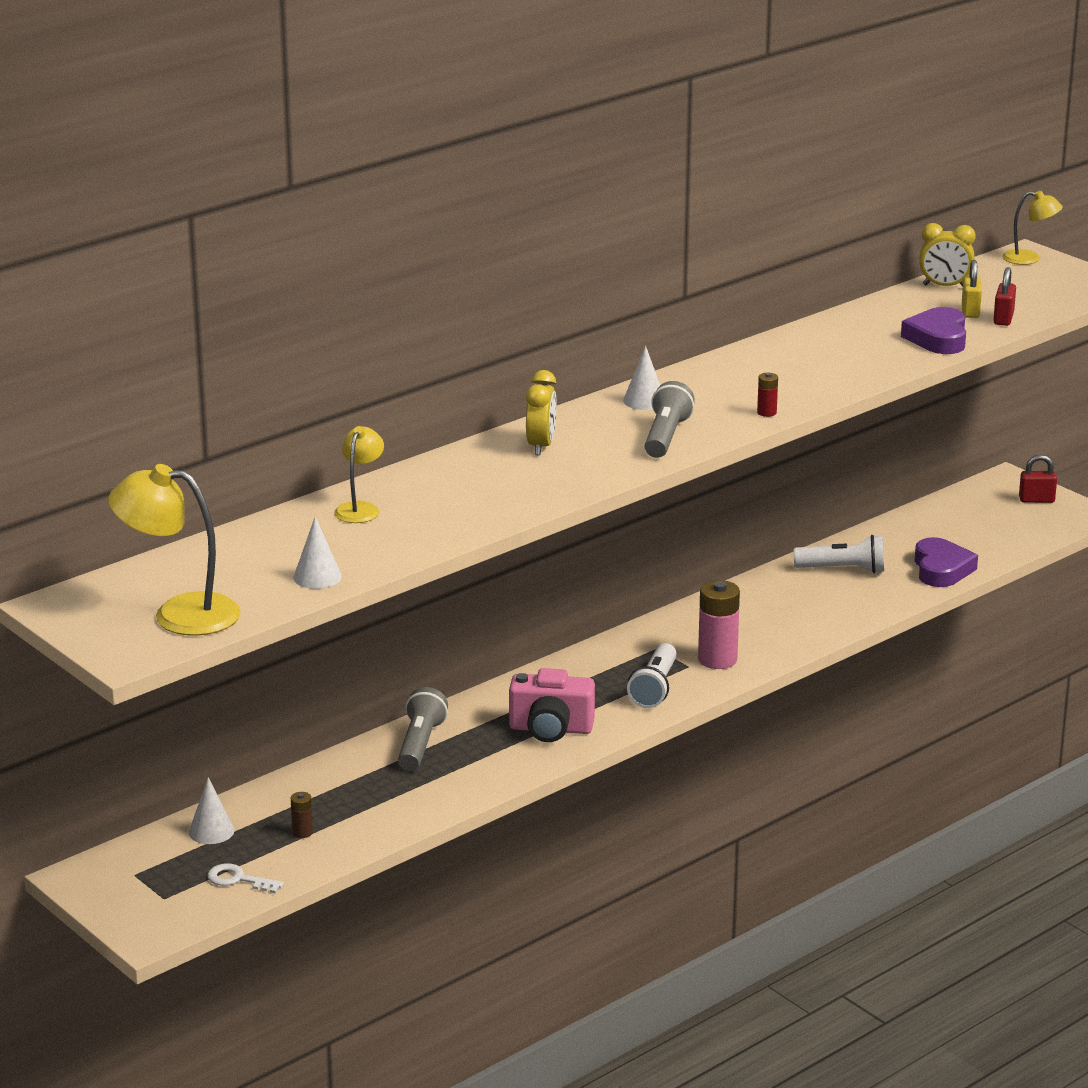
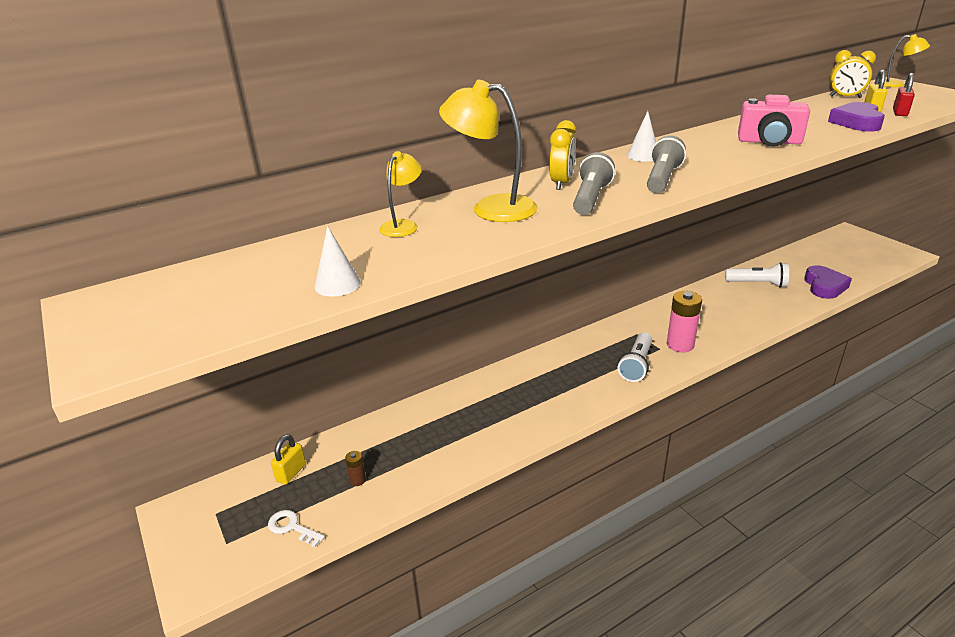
camera: 10 degrees right, 5 degrees up
(179, 614) = (188, 317): yellow lamp -> yellow lamp (491, 208)
(211, 831) = (291, 473): white cone -> yellow padlock
(420, 744) = (465, 402): grey flashlight -> grey flashlight (590, 198)
(551, 729) = (560, 395): pink camera -> pink camera (769, 142)
(766, 412) = (741, 164): red battery -> none
(1036, 500) = (873, 244): red padlock -> none

